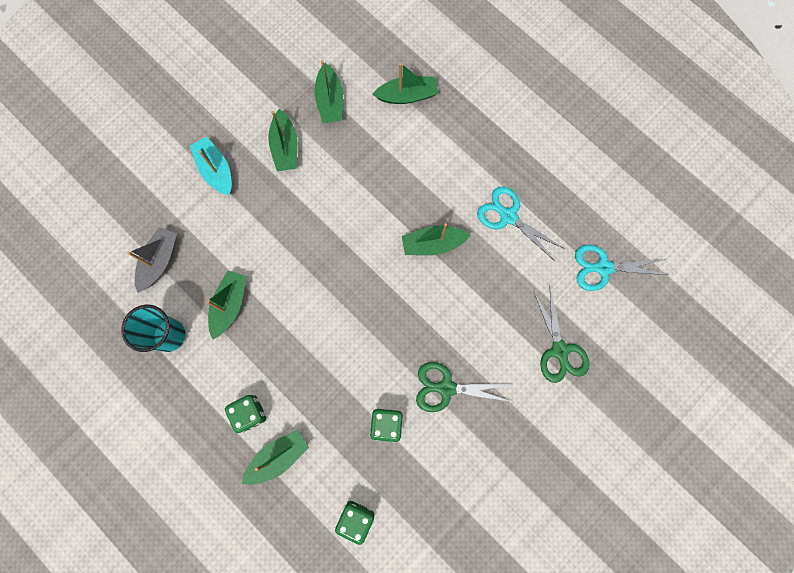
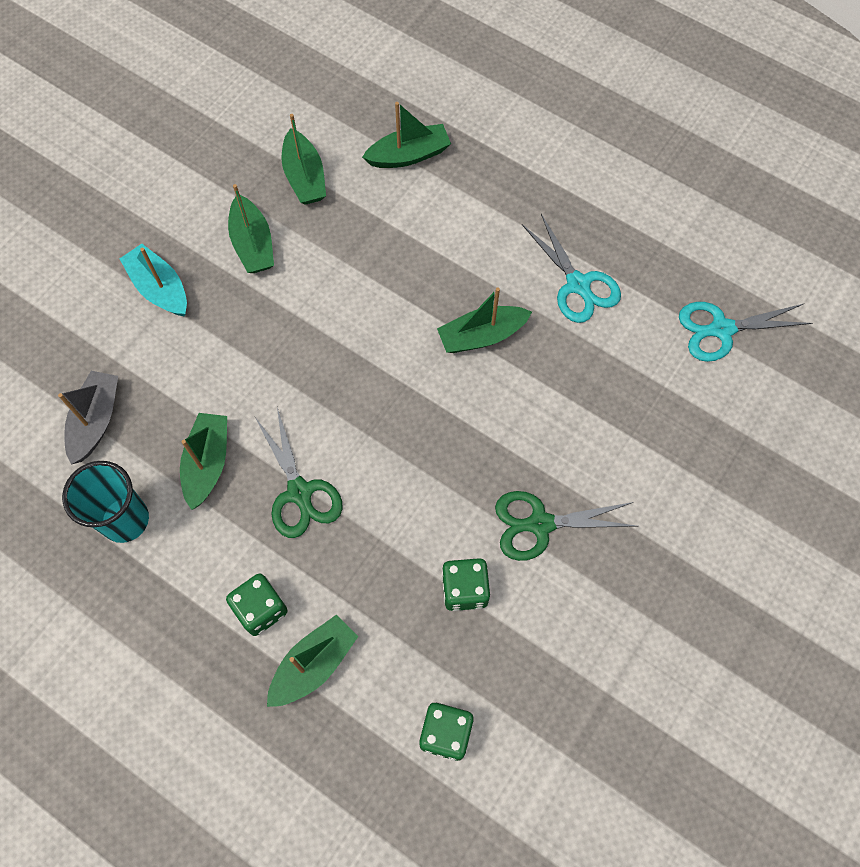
camera: 10 degrees left, 10 degrees down
(508, 216) = (578, 284): turquoise scissors -> turquoise scissors turned 150 degrees counterclockwise
(559, 350) = (687, 446): green scissors -> green scissors (299, 492)

